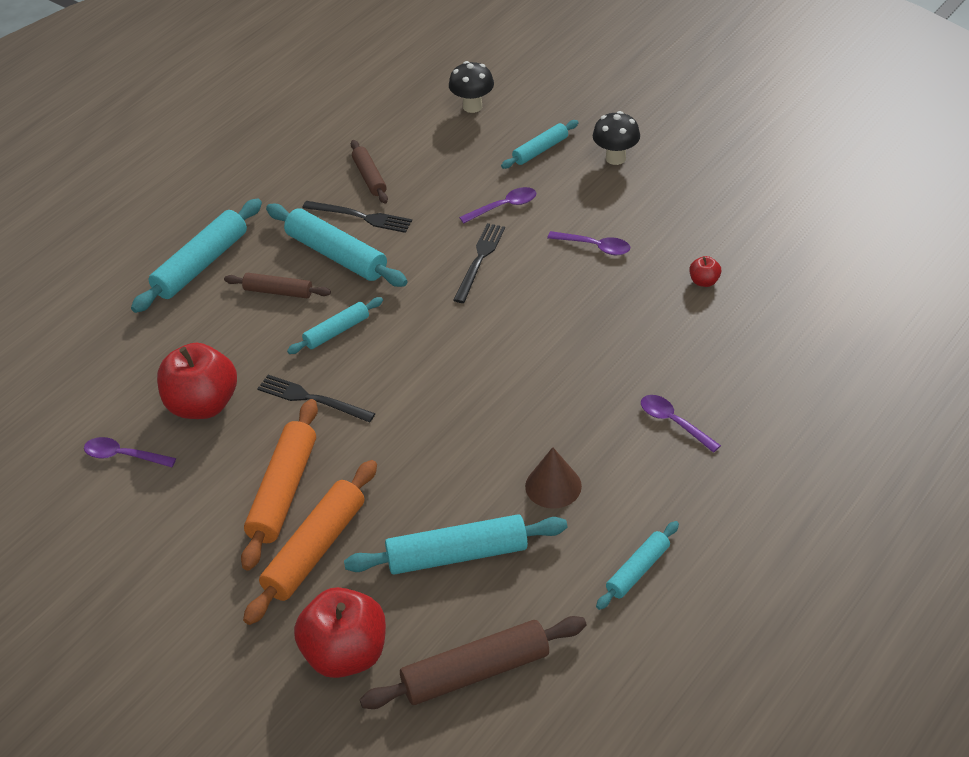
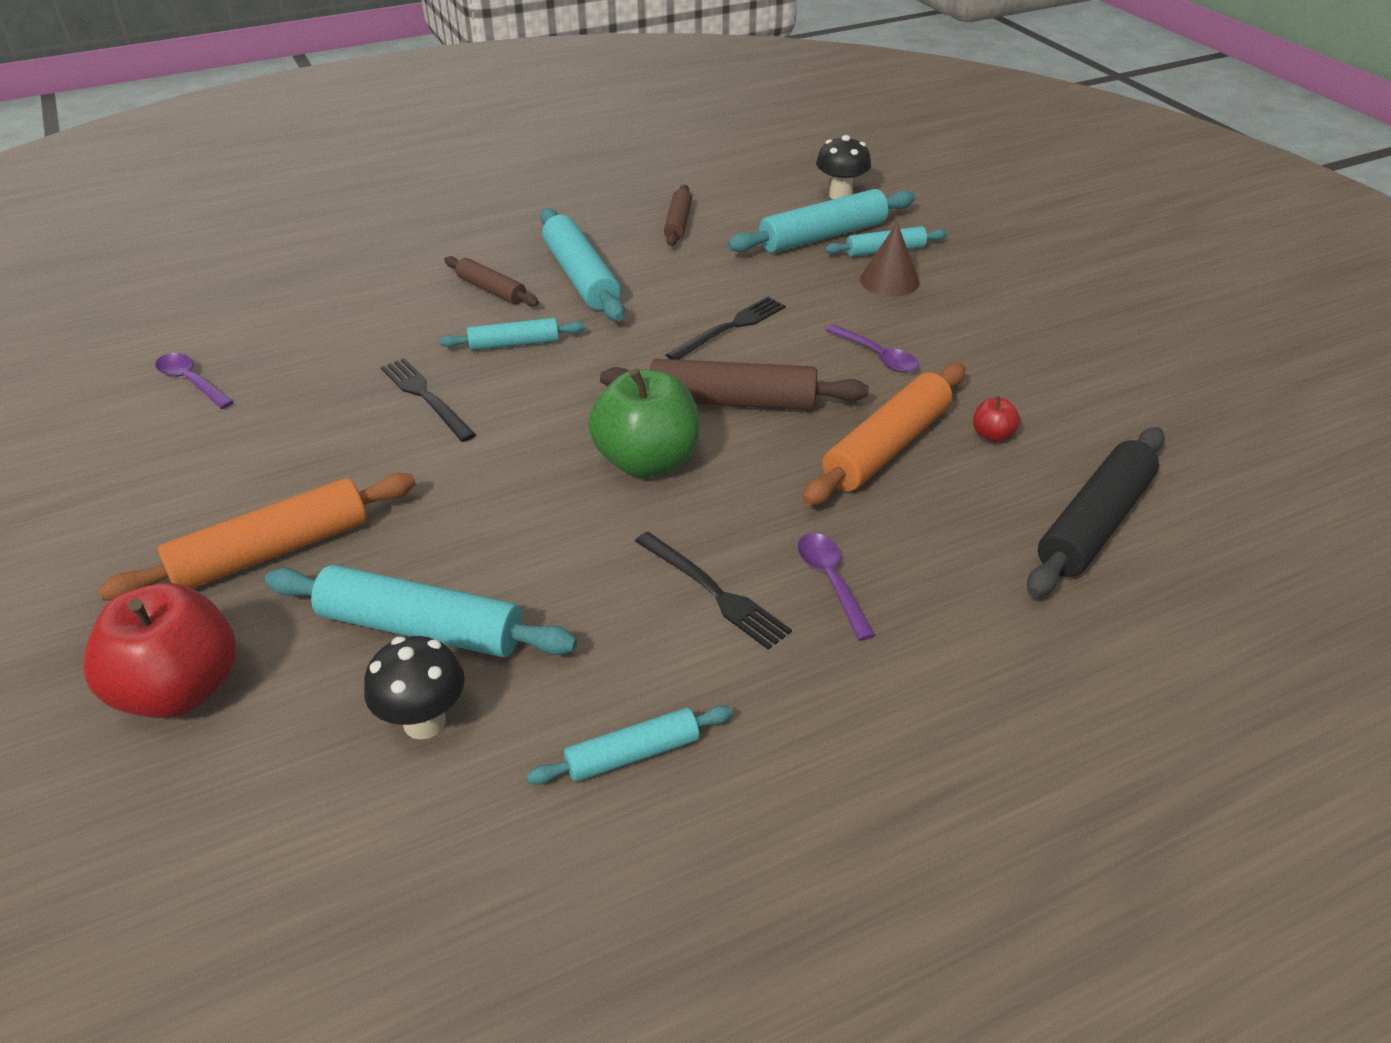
camera: 25 degrees right, 5 degrees down
(201, 264) = (442, 245): turquoise rolling pin -> turquoise rolling pin (823, 236)
(202, 405) = (314, 363): red apple -> none
(283, 492) = (303, 477): orange rolling pin -> orange rolling pin (887, 447)
(361, 217) = (637, 253): black fork -> black fork (714, 592)
(475, 672) = (303, 792): brown rolling pin -> brown rolling pin (732, 402)
(503, 207) = (800, 288): purple spoon -> none
(504, 387) = (647, 461): none -> green apple
(553, 486) = (611, 595): brown cone -> brown cone (889, 281)
(615, 158) = (969, 281): black mushroom -> black mushroom (424, 722)
(797, 322) = (1094, 523): none -> black rolling pin

